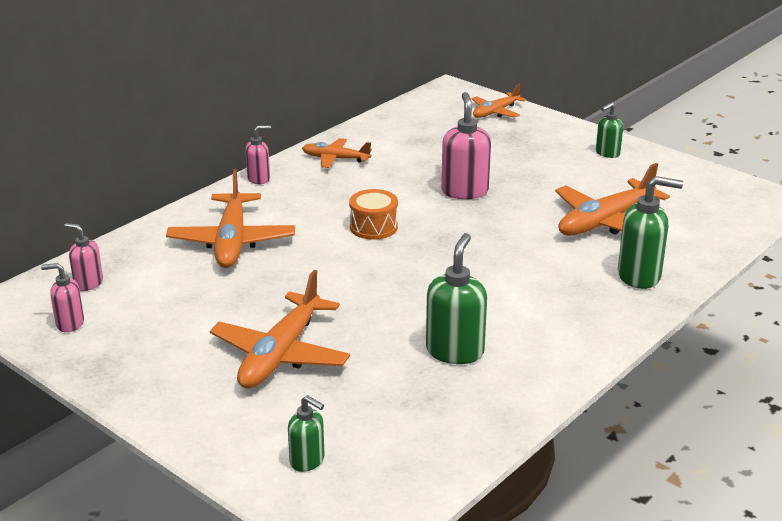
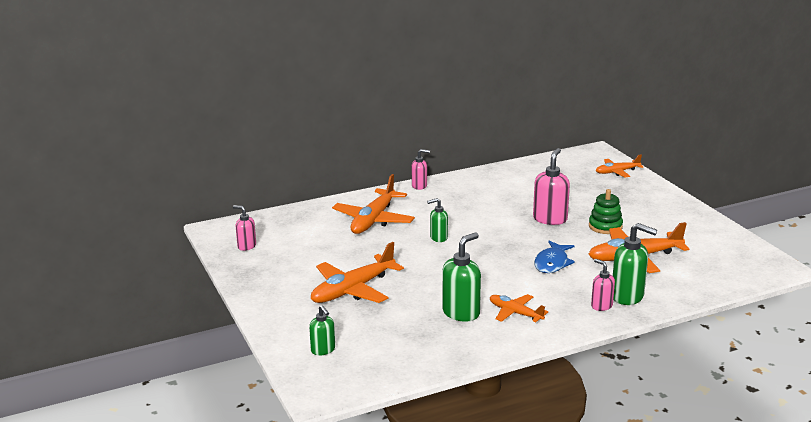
camera: 25 degrees right, 5 degrees down
(88, 283) = (272, 226): pink soap dispenser -> pink soap dispenser (601, 306)
(336, 159) = (479, 183): orange plane -> orange plane (515, 313)
(373, 227) = (470, 229): orange drum -> none
(514, 251) = (552, 263): none -> blue fish
(539, 187) = (605, 226): none -> green stacking toy
(607, 153) = (677, 213): green soap dispenser -> green soap dispenser (438, 238)

